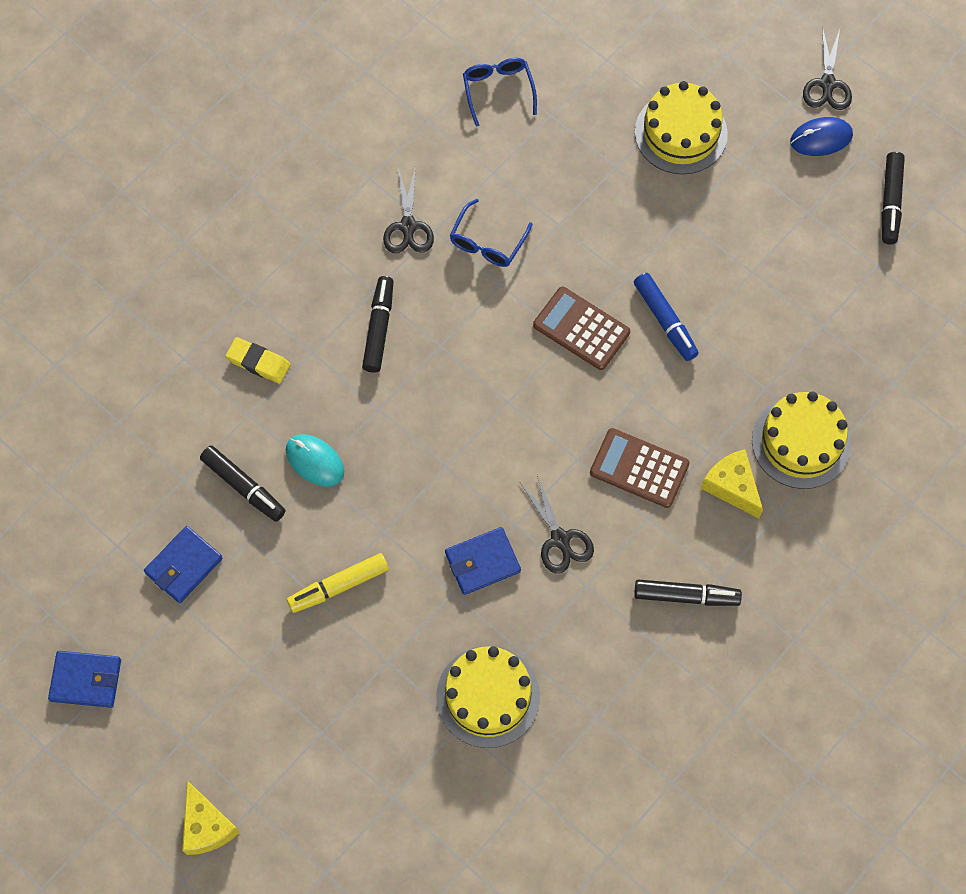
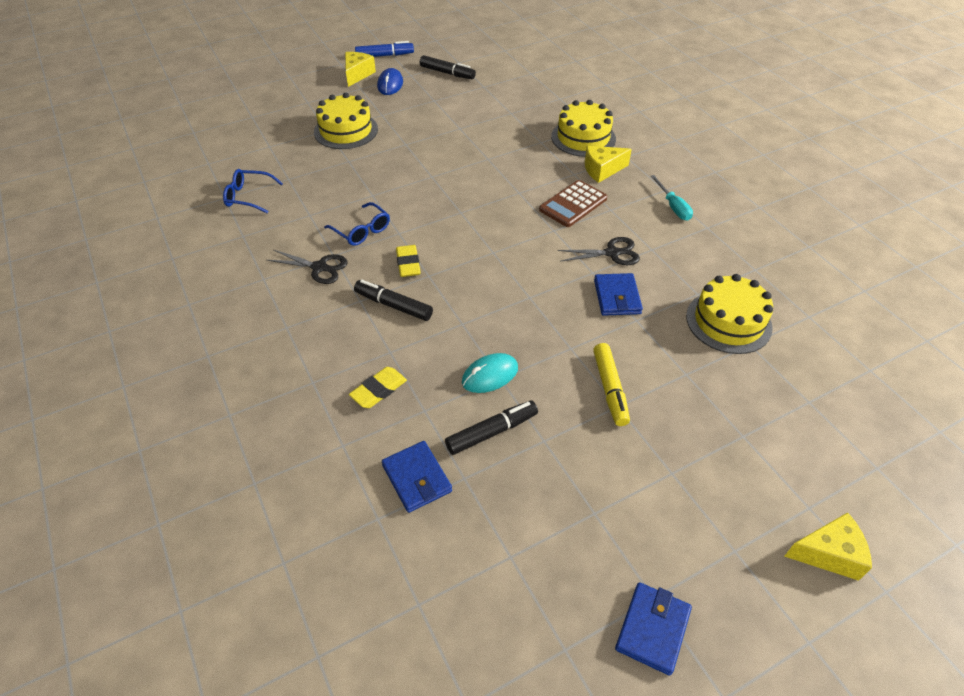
camera: 70 degrees left, 20 degrees down
(184, 566) = (553, 501): blue wallet -> blue wallet (417, 478)
(450, 316) = (408, 264): none -> yellow eraser
(581, 329) = (456, 204): brown calculator -> none
(665, 320) = (472, 168): blue marker -> blue marker (384, 55)
(686, 596) = (673, 207): black marker -> turquoise screwdriver
(827, 84) = (357, 74): black scissors -> yellow cheese

